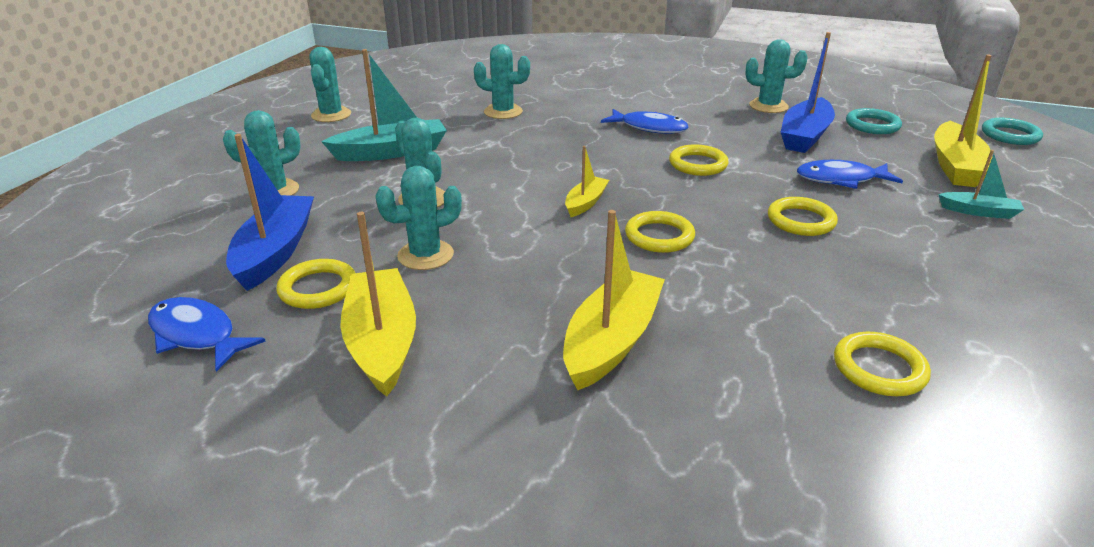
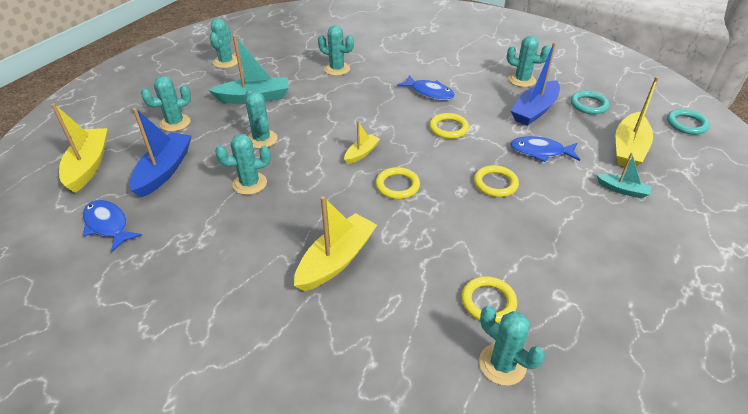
camera: 10 degrees right, 10 degrees up
(318, 288) = (181, 201): yellow ring -> none
(382, 342) = (206, 243): yellow boat -> yellow boat (88, 165)
(953, 453) = (502, 364): none -> turquoise cactus

